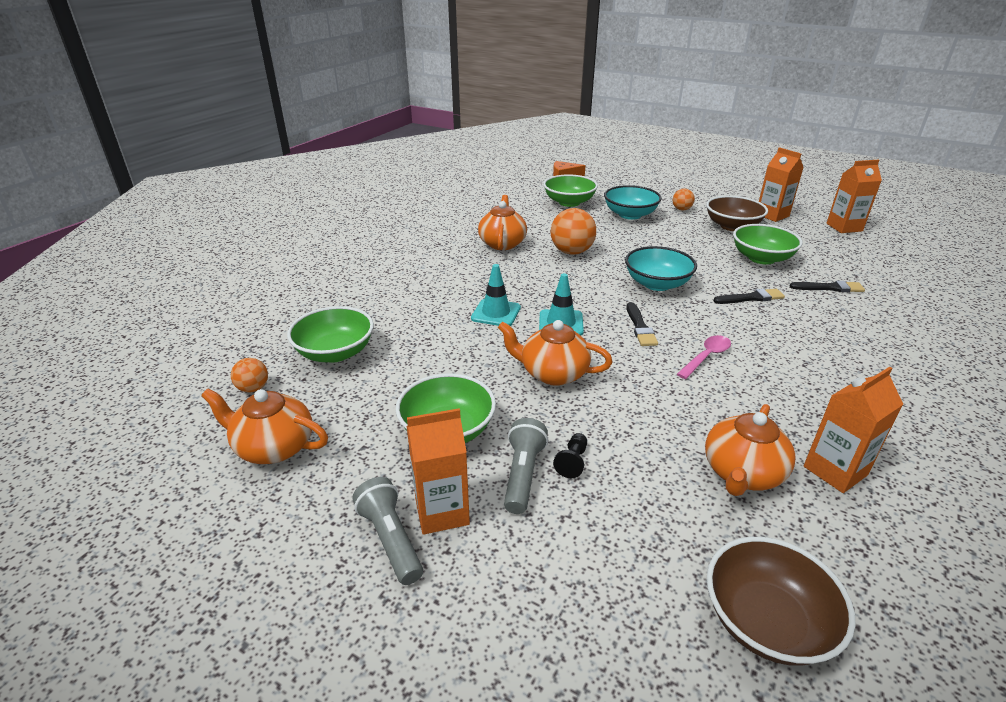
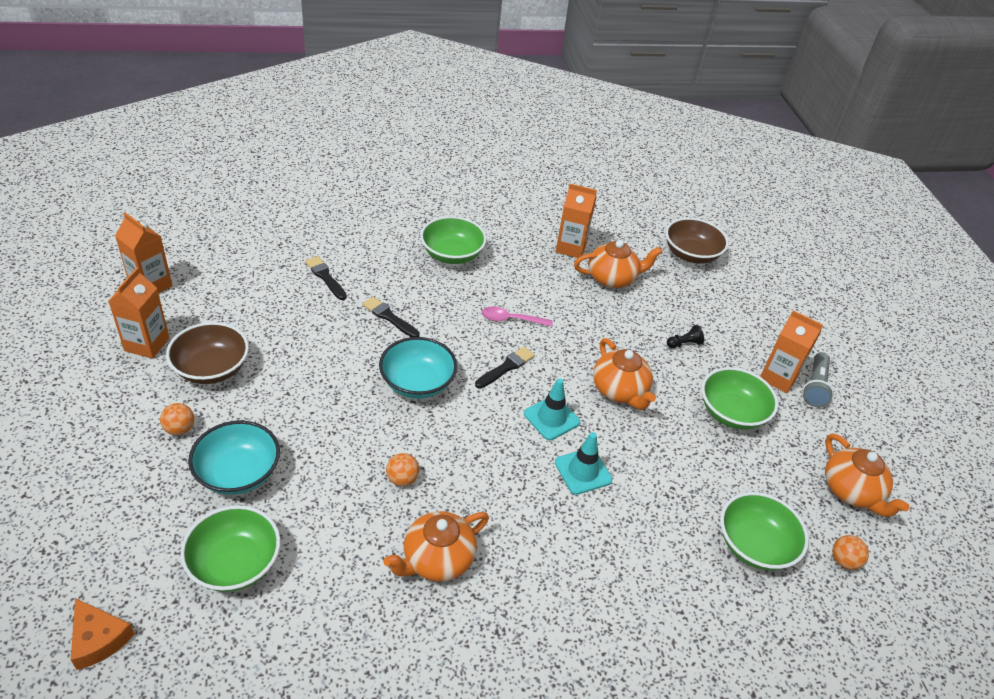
camera: 135 degrees left, 10 degrees up
(523, 474) = (717, 359): grey flashlight -> none
(571, 252) = (402, 479): orange ball -> orange ball, size x0.54
(761, 258) = (291, 328): green bowl -> green bowl (452, 254)

